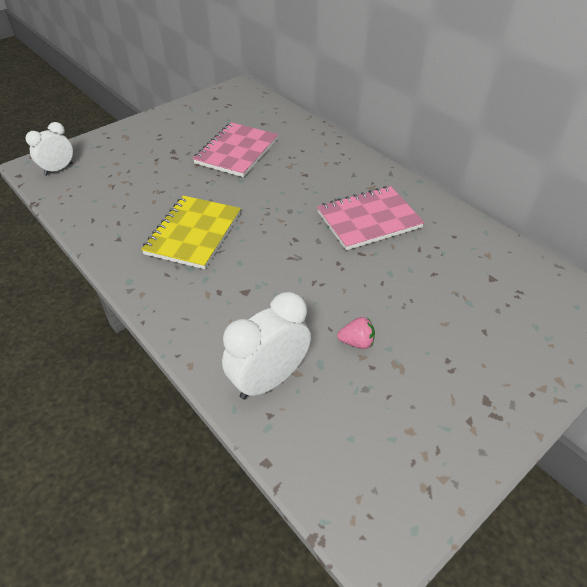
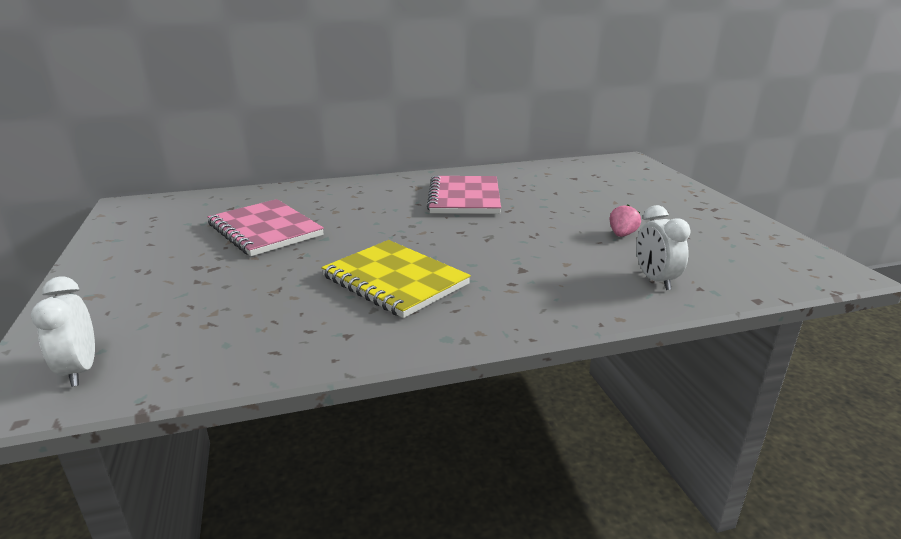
camera: 65 degrees left, 20 degrees down
(269, 380) = (655, 280): white clock -> white clock, size x0.65

